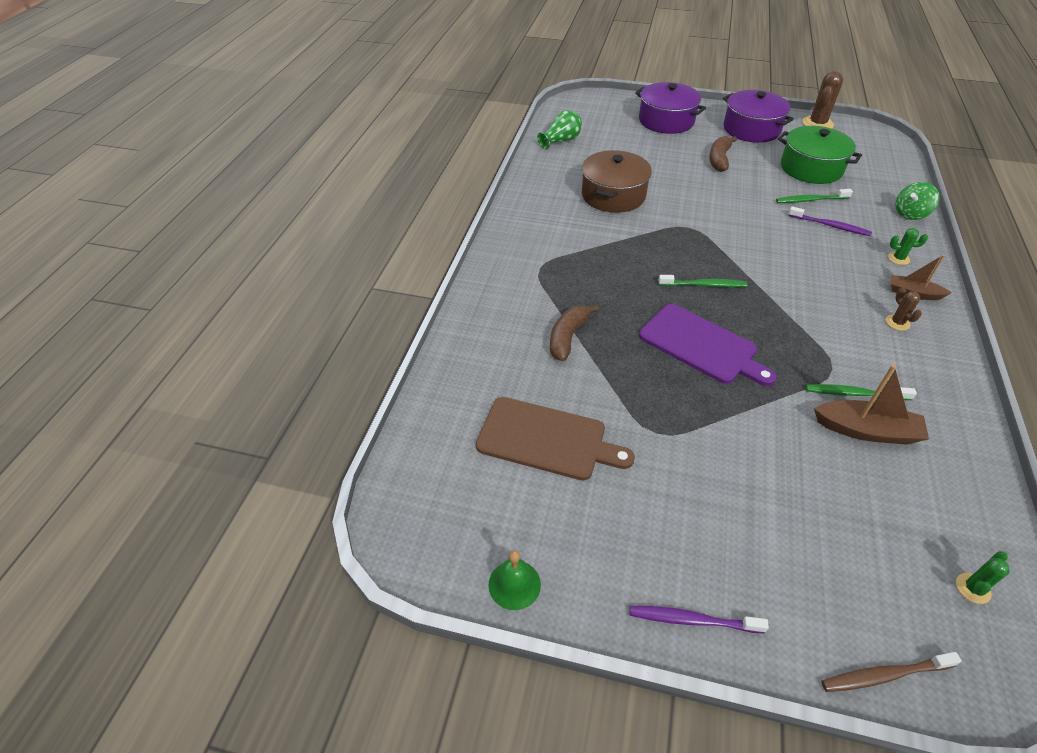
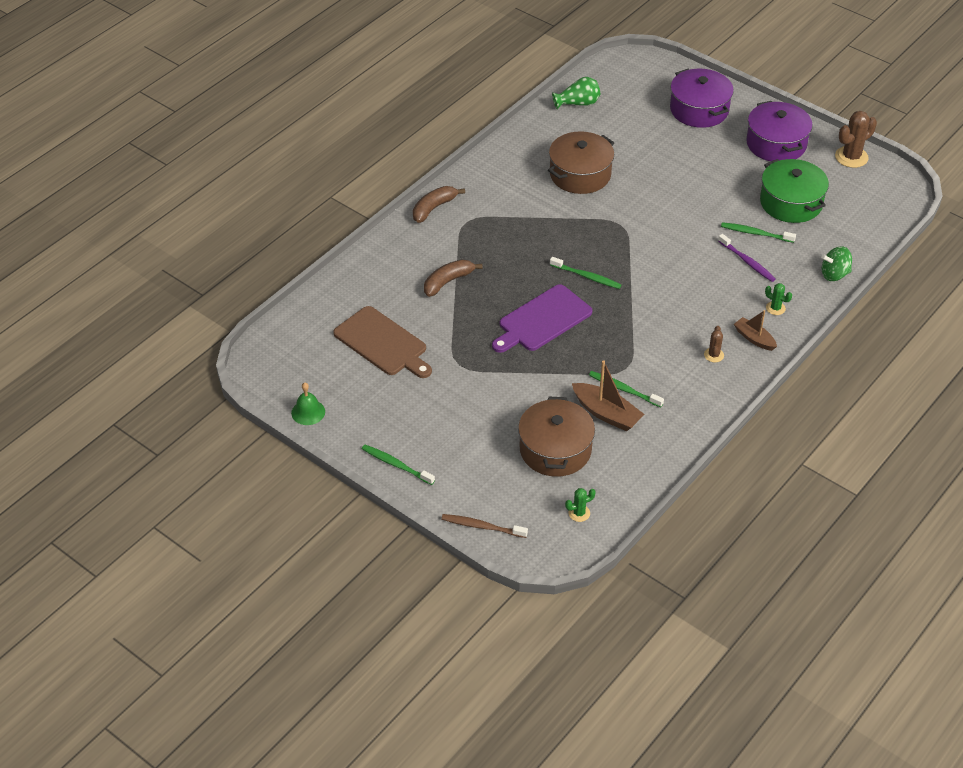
camera: 25 degrees right, 0 degrees up
(691, 620) = (396, 465): purple toothbrush -> green toothbrush
(701, 345) = (542, 320): purple cutting board -> purple cutting board turned 75 degrees clockwise
(719, 159) = (711, 167): brown banana -> brown banana (434, 208)
(859, 503) = (555, 449): none -> brown pot

